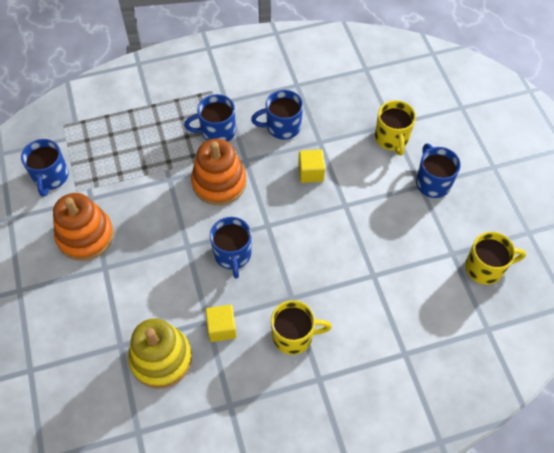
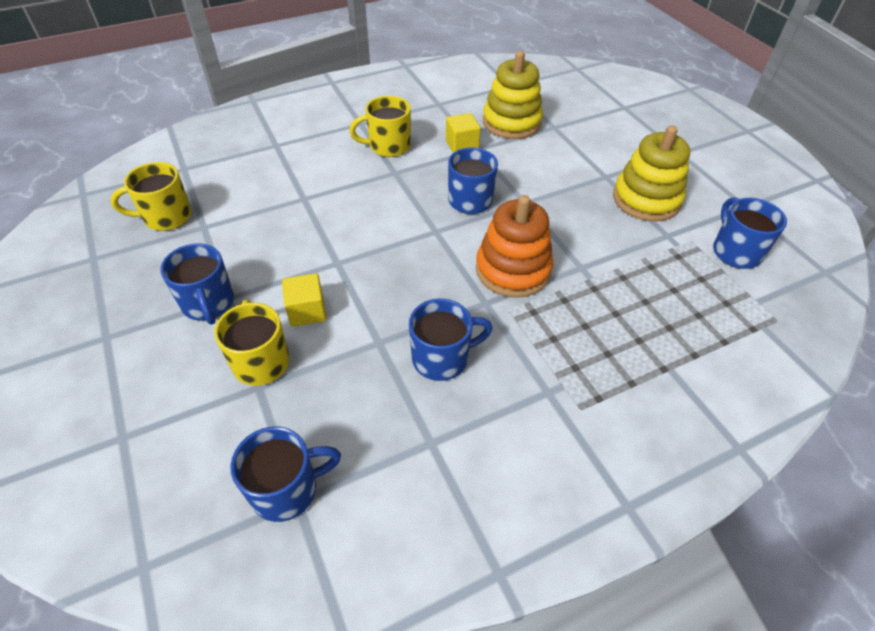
camera: 170 degrees right, 10 degrees down
(85, 236) = (646, 199): orange stacking toy -> yellow stacking toy
(217, 131) = (543, 338): blue mug -> blue mug (287, 489)
(311, 172) = (388, 296): yellow cube -> yellow cube (307, 311)

